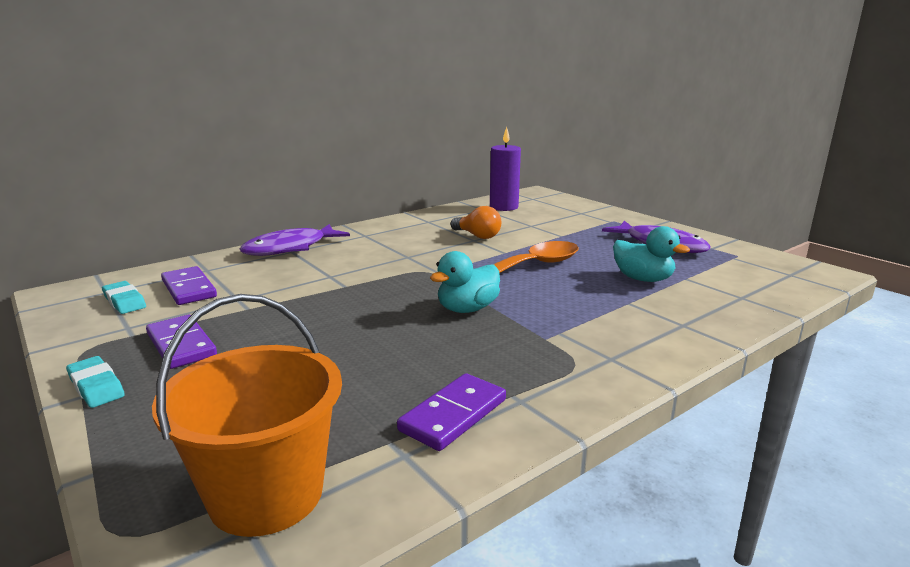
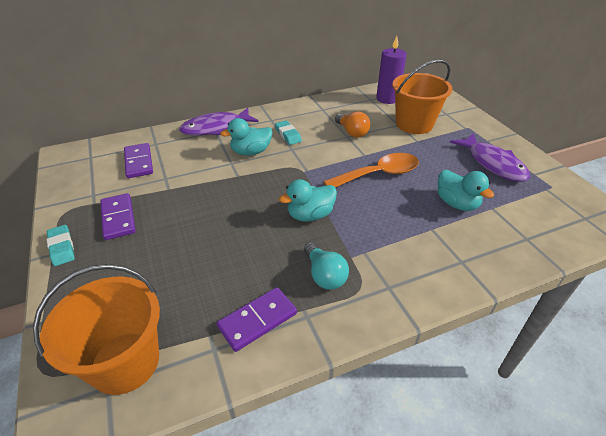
camera: 15 degrees right, 20 degrees up
(124, 301) = (98, 169): turquoise eraser -> turquoise eraser (288, 135)
(353, 264) = (251, 152): none -> turquoise duck
(520, 359) = (324, 275): none -> turquoise light bulb
(549, 223) = (414, 124): none -> orange bucket

